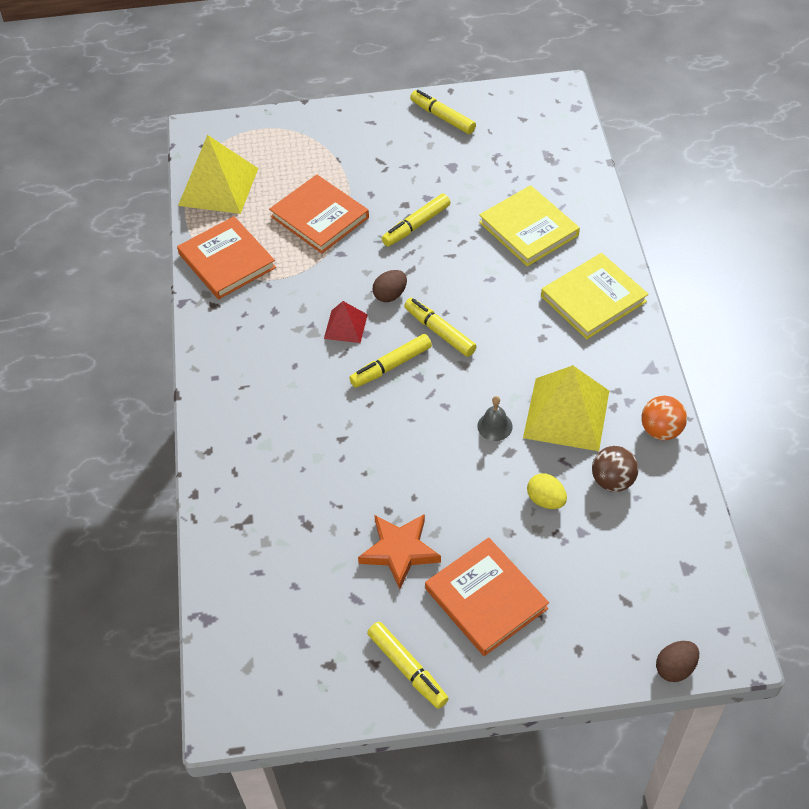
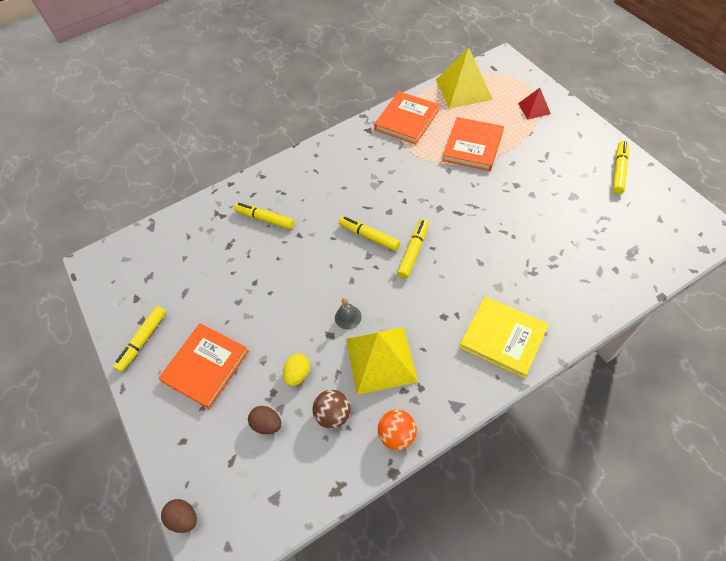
camera: 70 degrees right, 5 degrees up
(345, 326) = (389, 199): red pyramid -> red pyramid (534, 108)
(390, 295) = (429, 211): brown egg -> brown egg (267, 424)
(399, 551) = (226, 301): orange star -> none
(416, 225) = (501, 199): yellow marker -> yellow marker (265, 219)
(528, 229) = (546, 267): yellow book -> none

